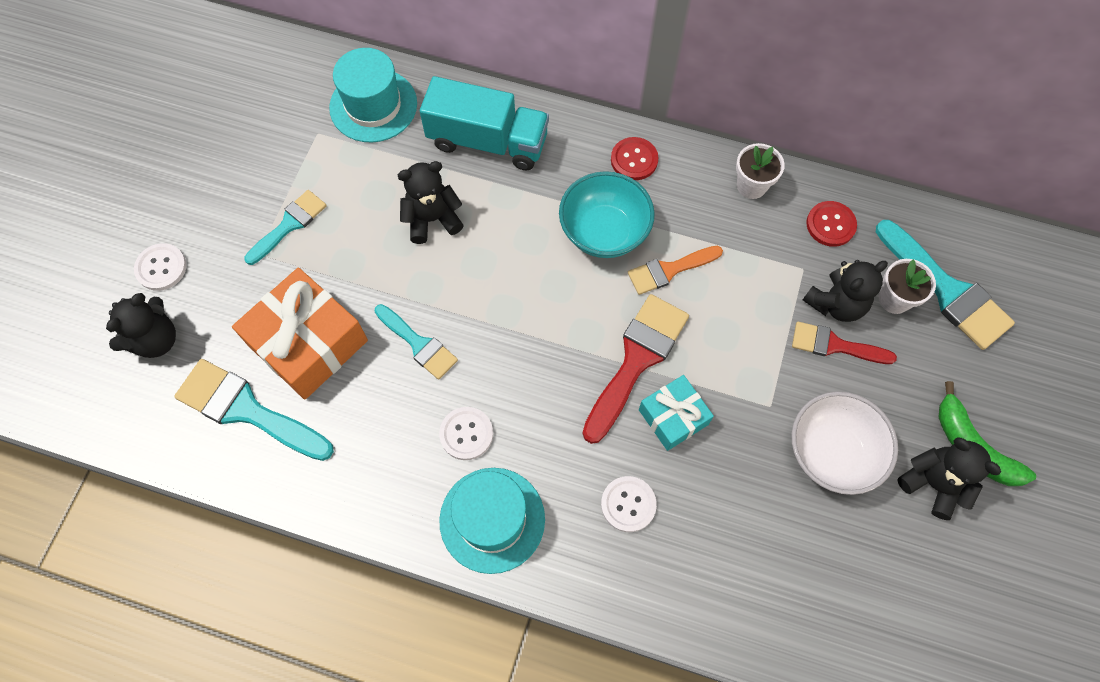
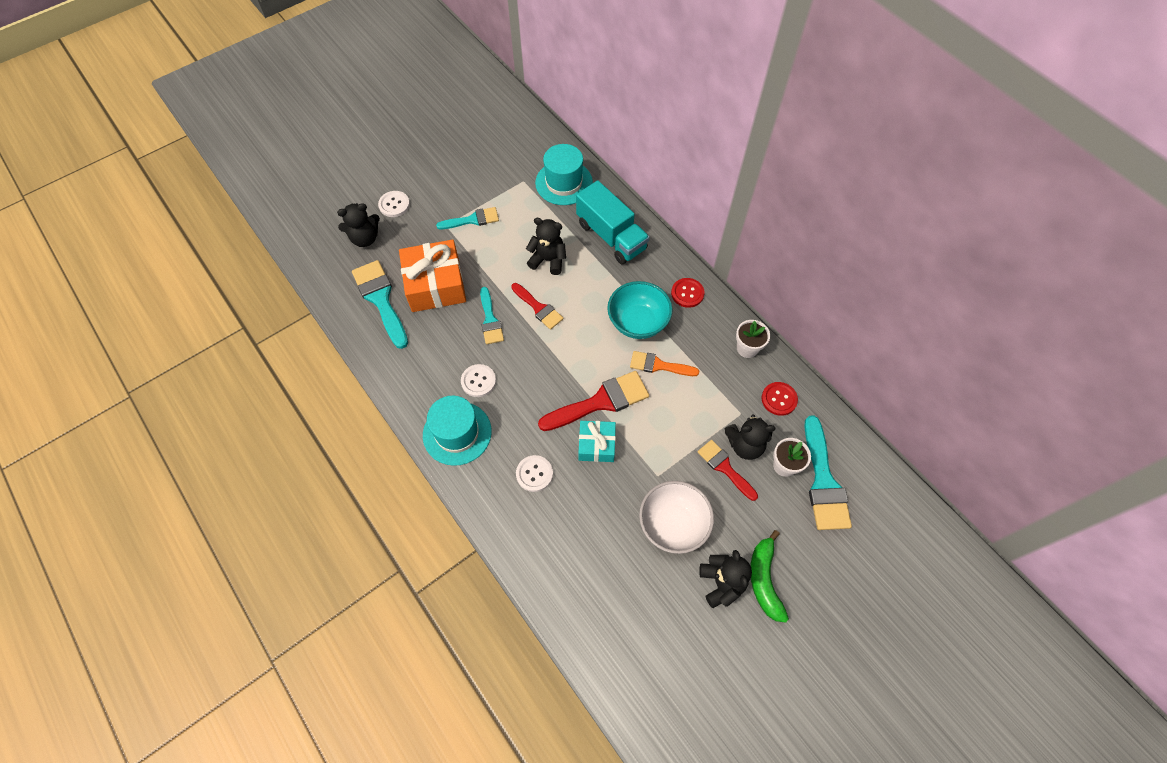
camera: 35 degrees right, 5 degrees down
(469, 289) = (538, 308): none -> red brush

